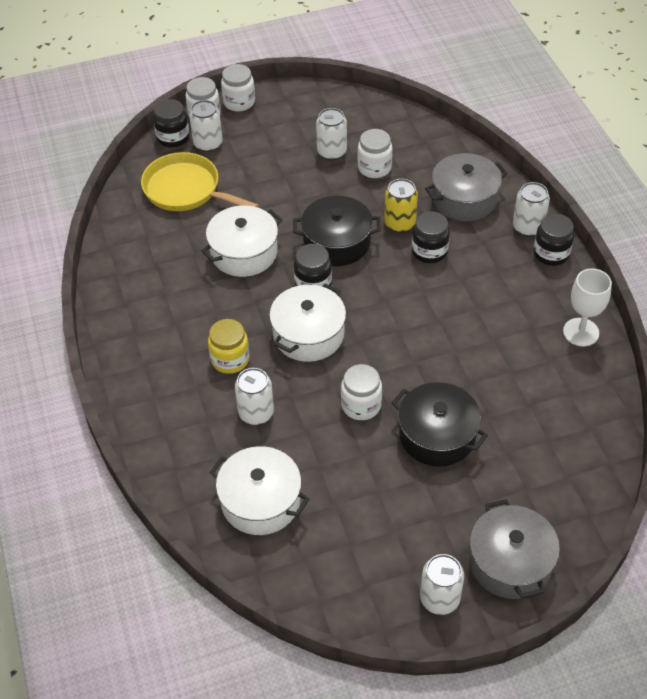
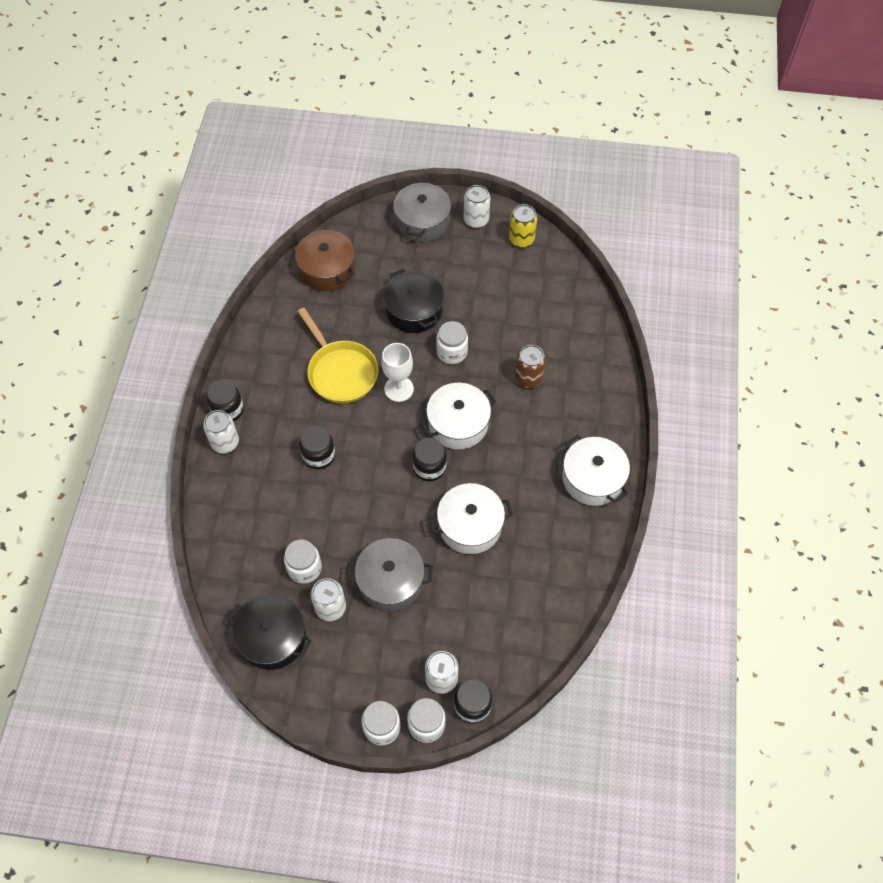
camera: 155 degrees left, 10 degrees up
(186, 190) = (488, 625): yellow pan -> yellow pan (340, 372)
(230, 359) = (527, 429): yellow jar -> none
(256, 413) = (528, 378): white can -> brown can
(260, 501) = (554, 317): white pot -> white pot (592, 478)
(337, 242) = (387, 500): black pot -> black pot (272, 638)
(400, 223) = (323, 495): yellow can -> yellow can (521, 239)
(464, 199) = (253, 495): grey pot -> grey pot (390, 581)
(577, 440) = (327, 269): none -> brown pot
(581, 332) = (261, 338): white goblet -> white goblet (399, 389)

